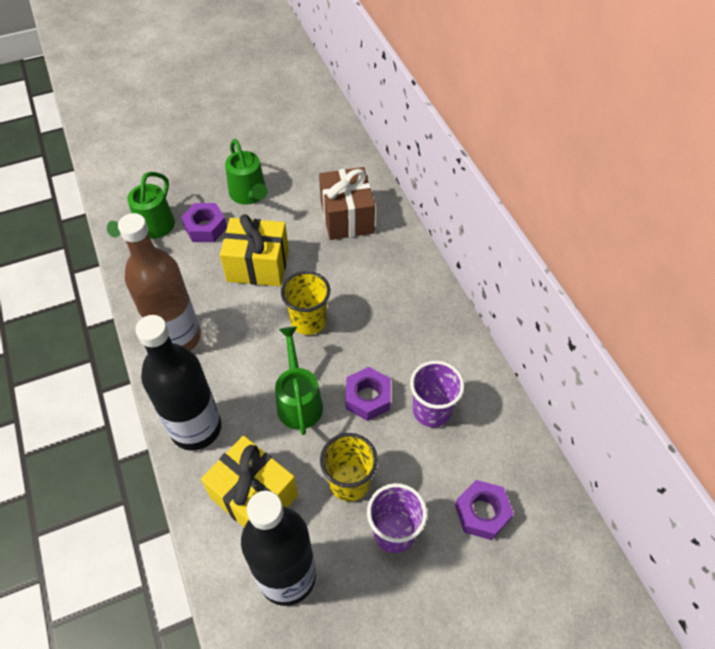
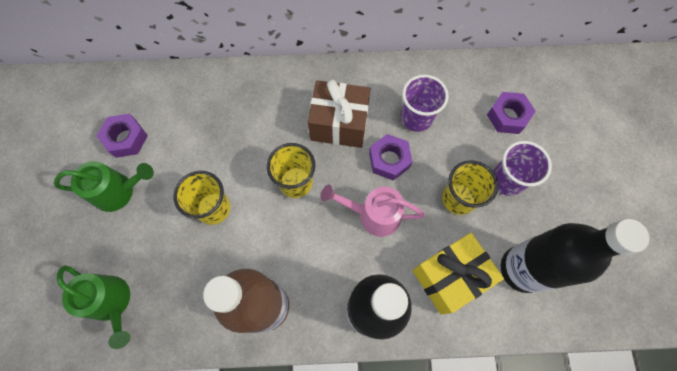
camera: 70 degrees left, 15 degrees up
(205, 227) = (140, 246): purple nut -> purple nut (126, 139)
(258, 265) = (213, 208): yellow gift -> yellow cup
(298, 400) = (372, 215): green watering can -> pink watering can
(347, 217) = (194, 113): brown gift -> brown gift (339, 124)

